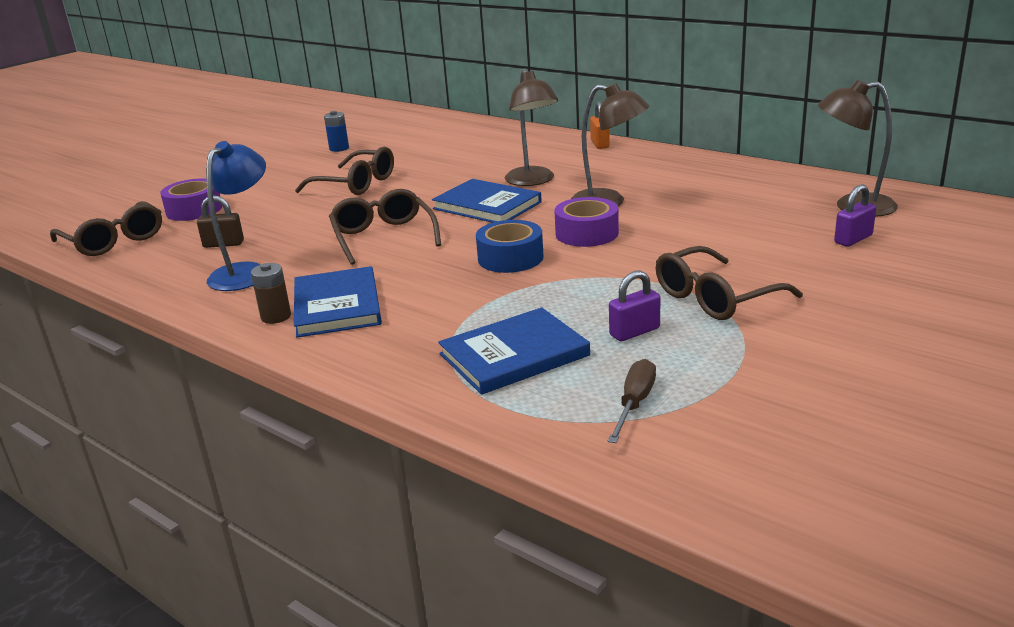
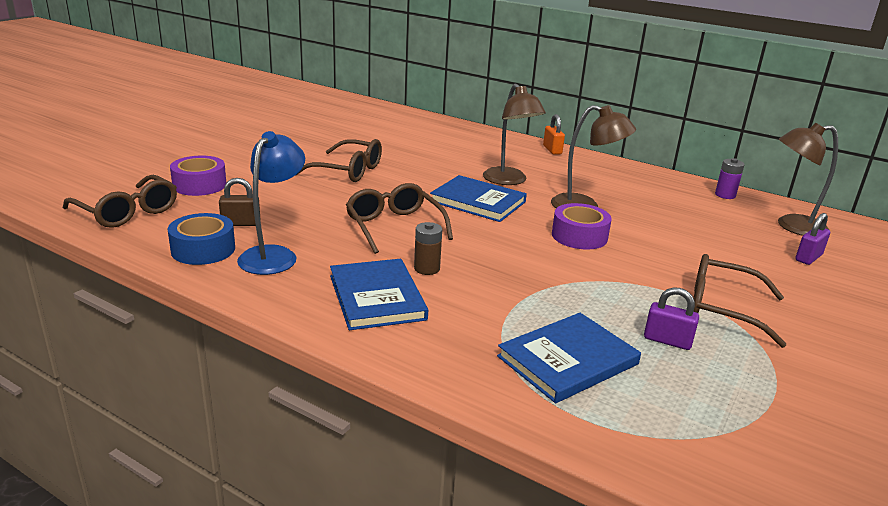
camera: 10 degrees left, 0 degrees up
(276, 317) = (320, 306): brown battery -> brown battery (427, 268)
(339, 148) = (319, 134): blue battery -> none
(510, 258) = (521, 256): blue tape -> blue tape (203, 249)
(634, 332) = (667, 340): purple padlock -> purple padlock turned 60 degrees clockwise
(634, 403) = (703, 419): brown screwdriver -> none
(715, 298) = (721, 309): brown glasses -> brown glasses turned 60 degrees clockwise
(787, 178) = (725, 195): none -> purple battery

